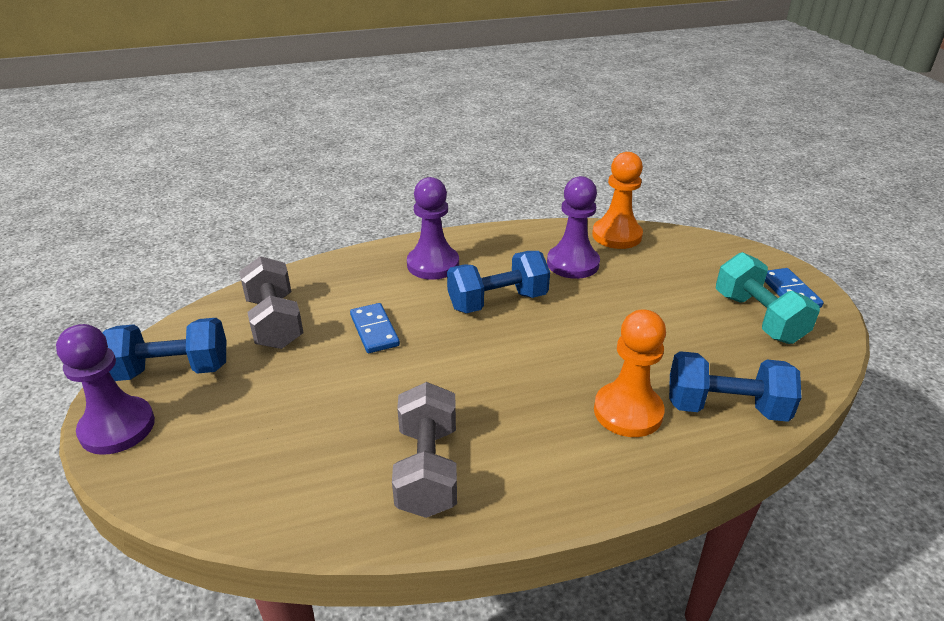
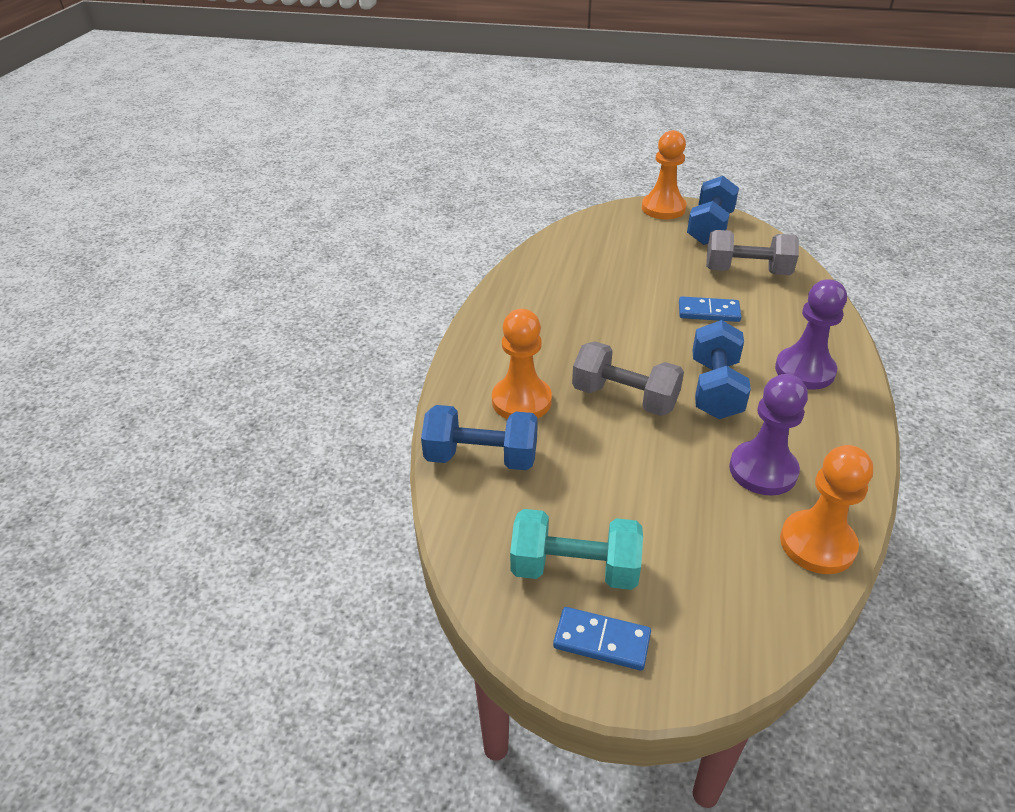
camera: 120 degrees right, 5 degrees up
(117, 427) = (663, 208): purple pawn -> orange pawn
(427, 469) = (543, 297): grey dumbbell -> grey dumbbell (624, 398)
(725, 407) = (481, 457): blue dumbbell -> blue dumbbell turned 60 degrees clockwise

